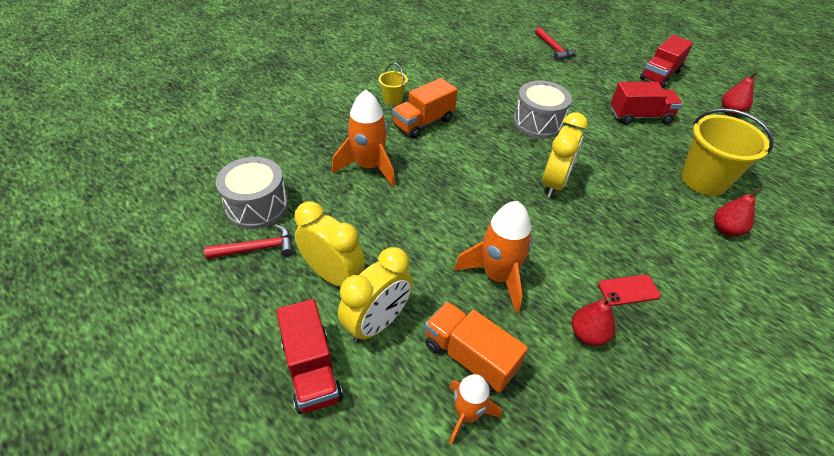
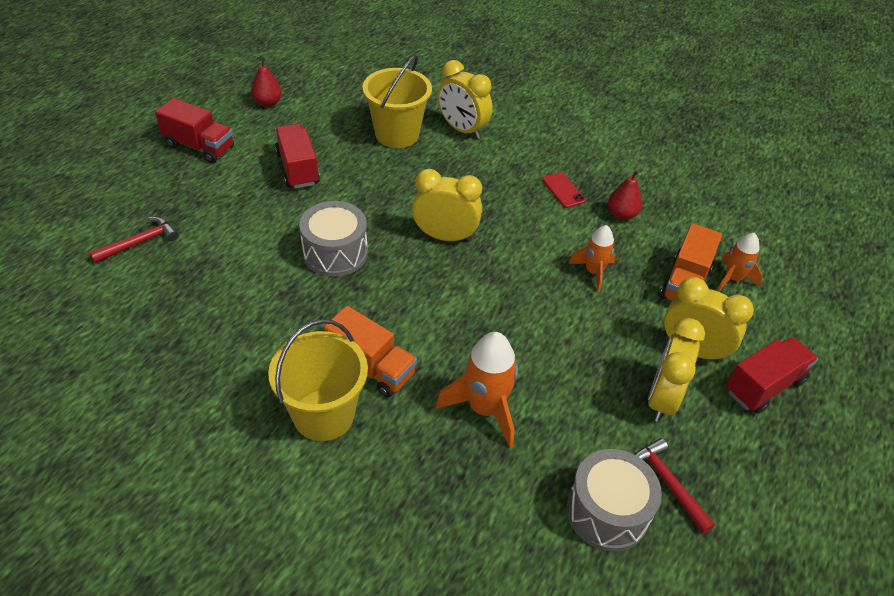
camera: 105 degrees left, 0 degrees up
(393, 99) = (323, 415): yellow bucket -> yellow bucket, size x2.06
(497, 276) = (593, 272): orange rocket -> orange rocket, size x0.62
(726, 230) = (462, 129): red pear -> yellow clock

